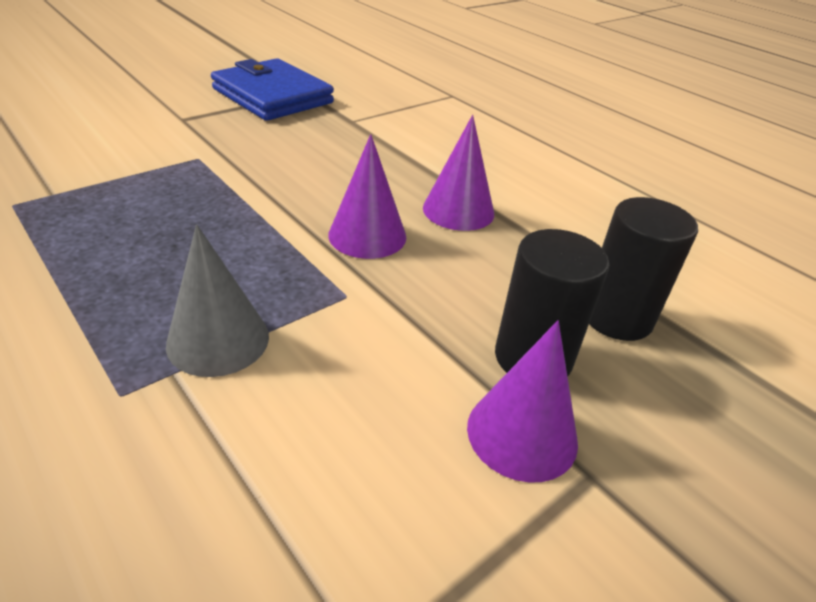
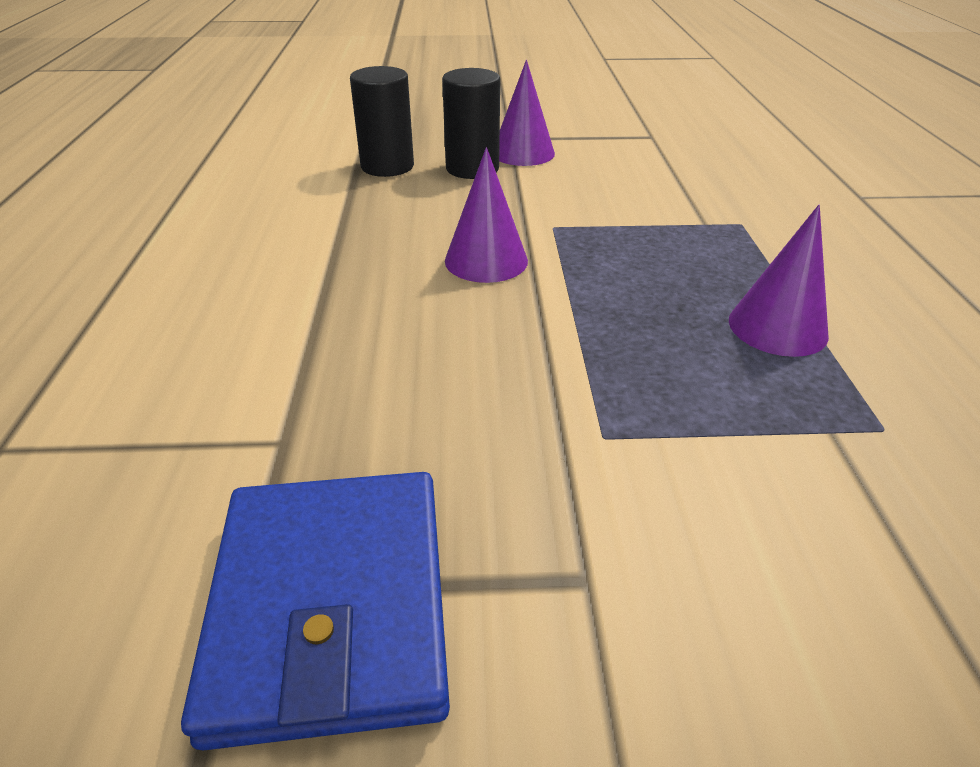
camera: 140 degrees left, 0 degrees up
(218, 340) = (667, 230): grey cone -> none
(458, 210) = (368, 254): purple cone -> purple cone (777, 327)

